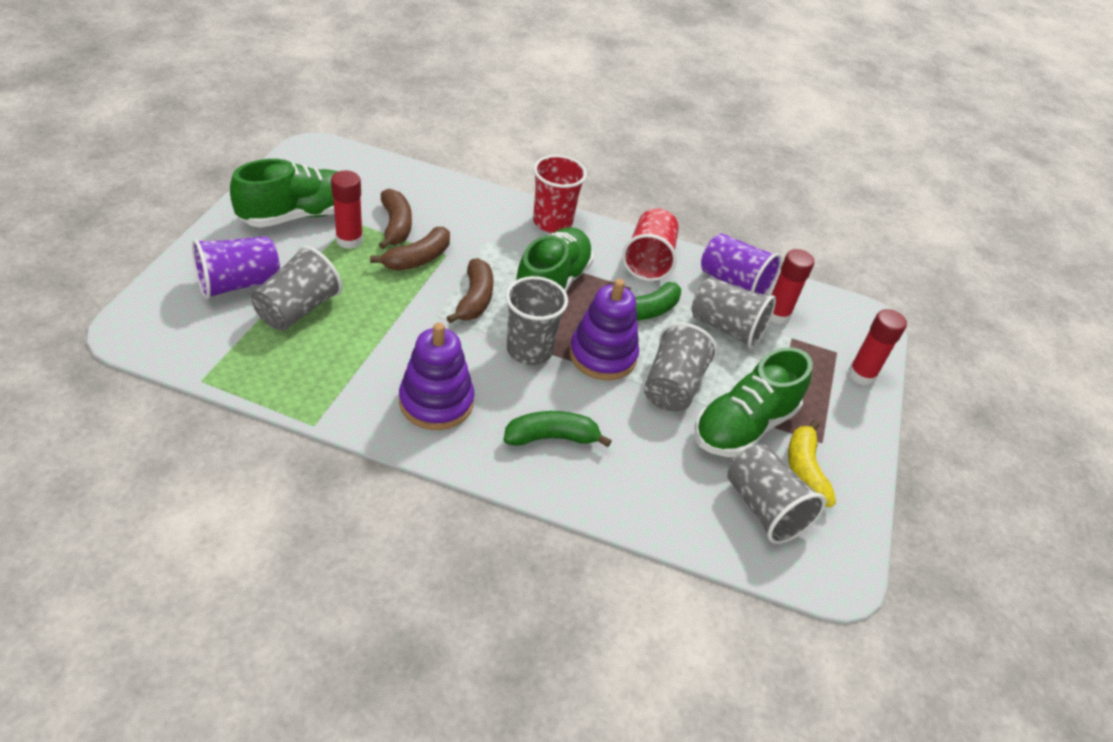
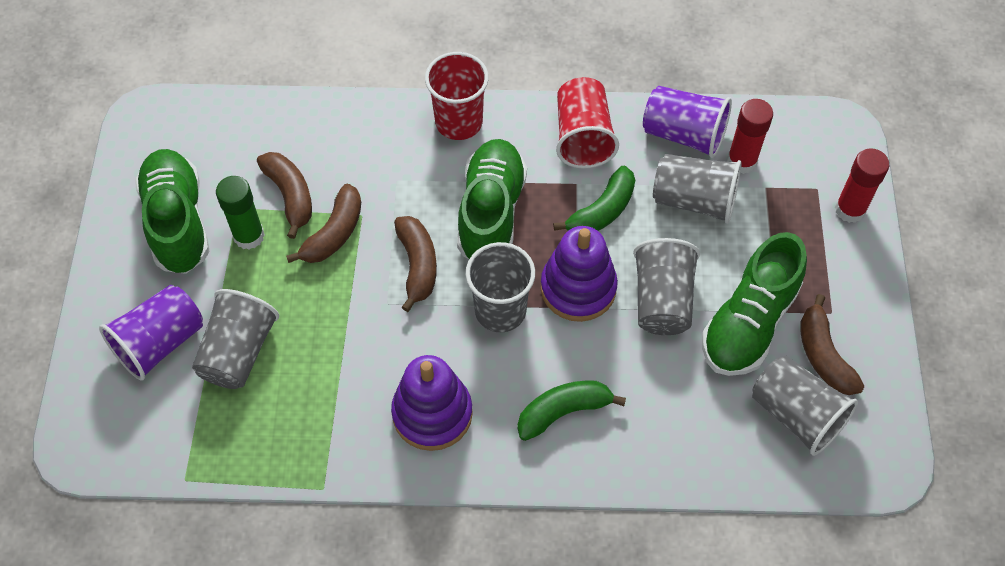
camera: 10 degrees left, 15 degrees up
(299, 215) = (178, 222): green shoe -> green shoe turned 60 degrees counterclockwise
(349, 240) = (249, 236): red glue stick -> green glue stick
(804, 471) = (823, 355): yellow banana -> brown banana

